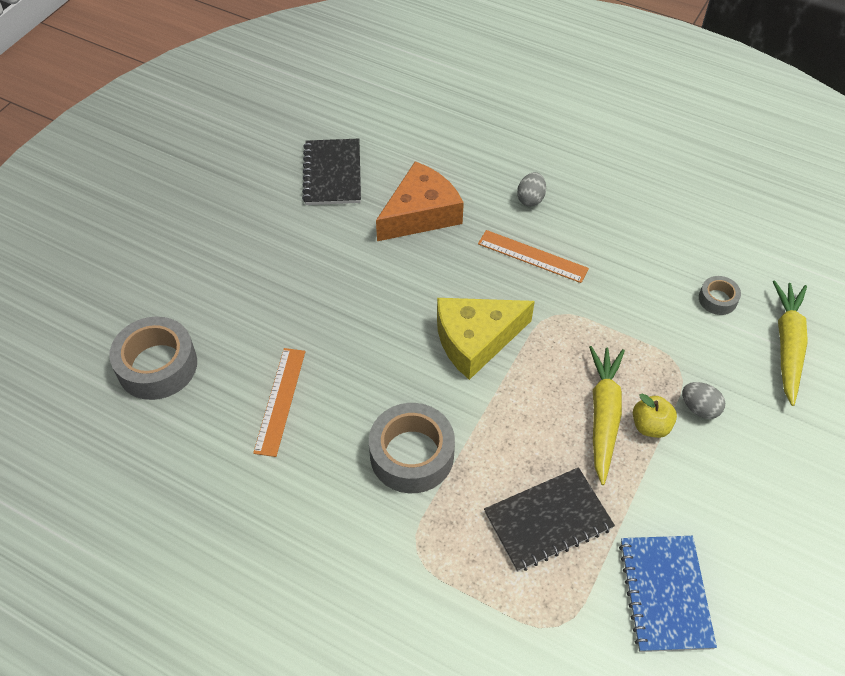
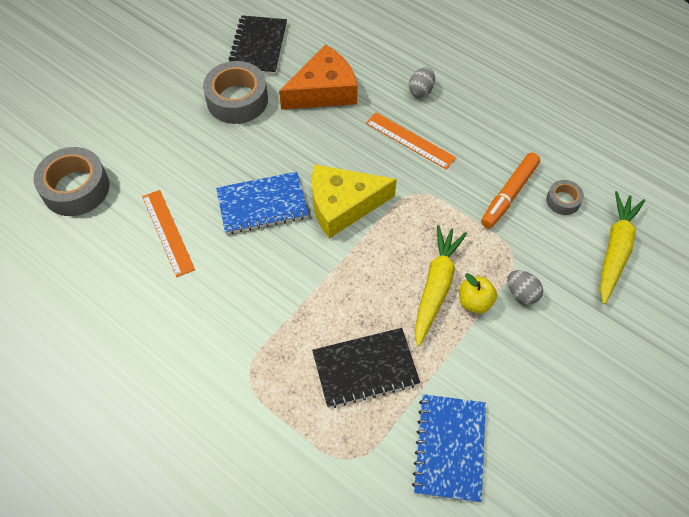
camera: 10 degrees right, 5 degrees up
(280, 400) = (167, 232): orange ruler -> orange ruler turned 45 degrees counterclockwise
(383, 352) = (262, 204): none -> blue notebook
(412, 455) = (265, 294): grey tape -> grey tape (237, 100)
(657, 301) = (509, 194): none -> orange marker

